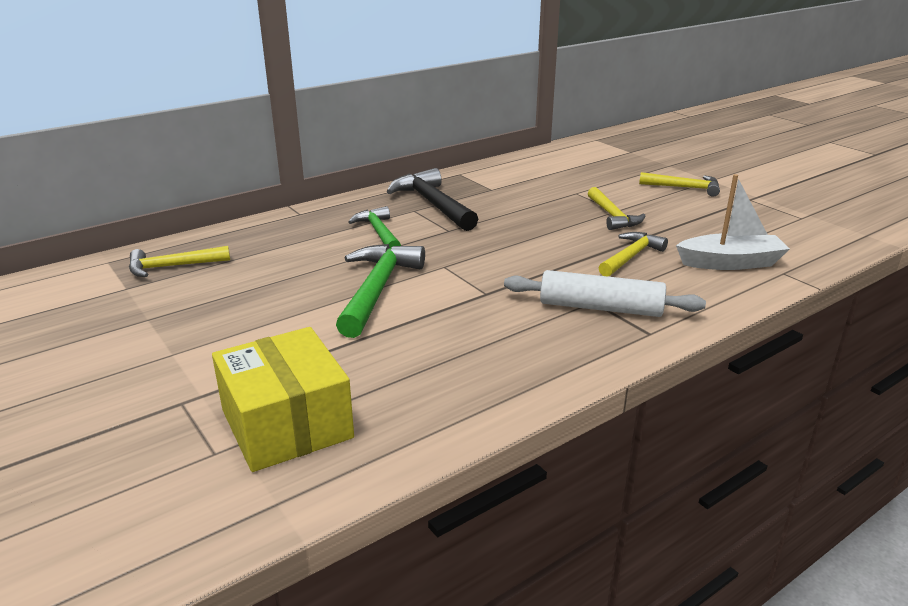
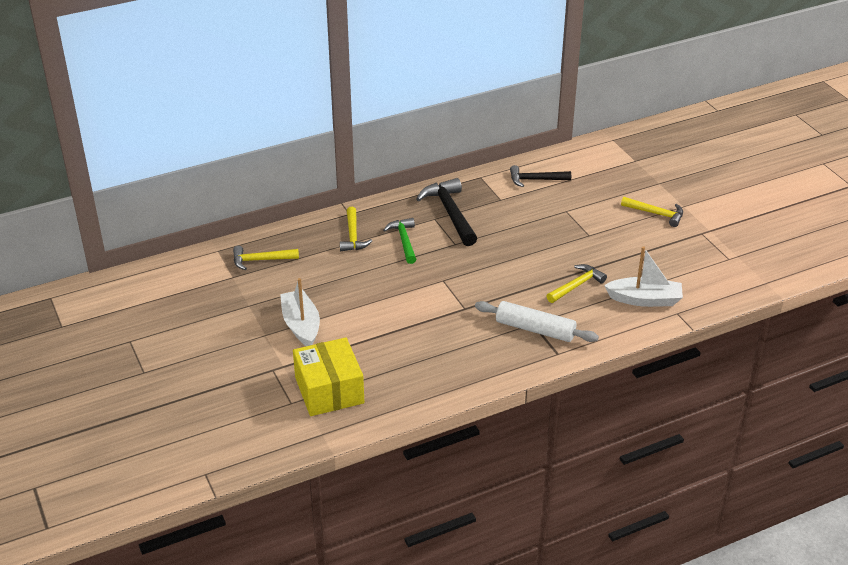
camera: 10 degrees right, 10 degrees up
(234, 336) = (301, 325): none -> white boat
(377, 289) = (394, 297): green hammer -> none
(526, 171) = (535, 180): none -> black hammer
(612, 216) = (582, 241): yellow hammer -> yellow hammer (353, 236)

